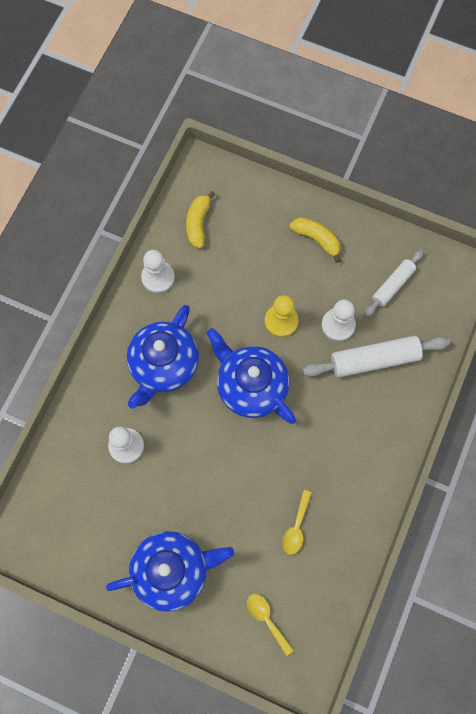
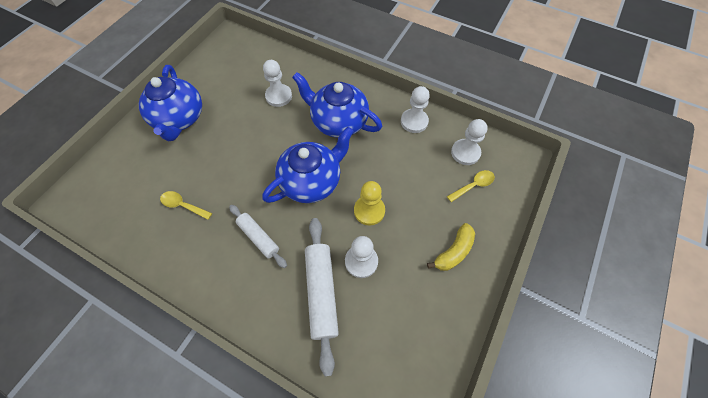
camera: 95 degrees right, 10 degrees down
(198, 223) = (465, 153): yellow banana -> white pawn
(267, 619) = (120, 177): yellow spoon -> yellow spoon (473, 185)
(392, 285) = (401, 324): white rolling pin -> white rolling pin (258, 237)

